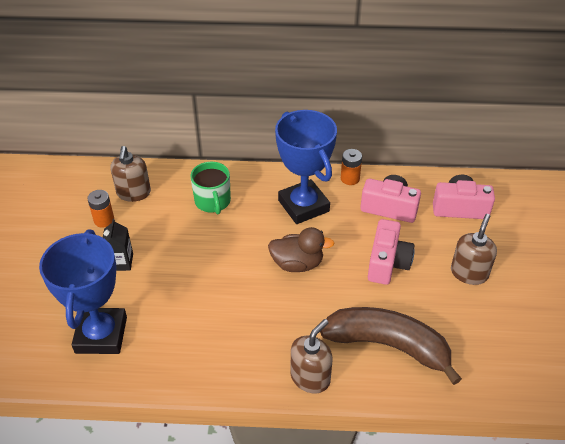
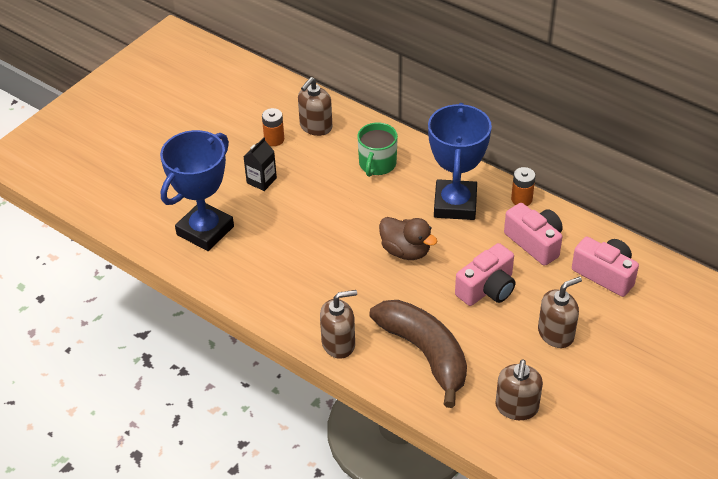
camera: 35 degrees right, 0 degrees up
(497, 351) = (516, 407): none -> brown soap dispenser

